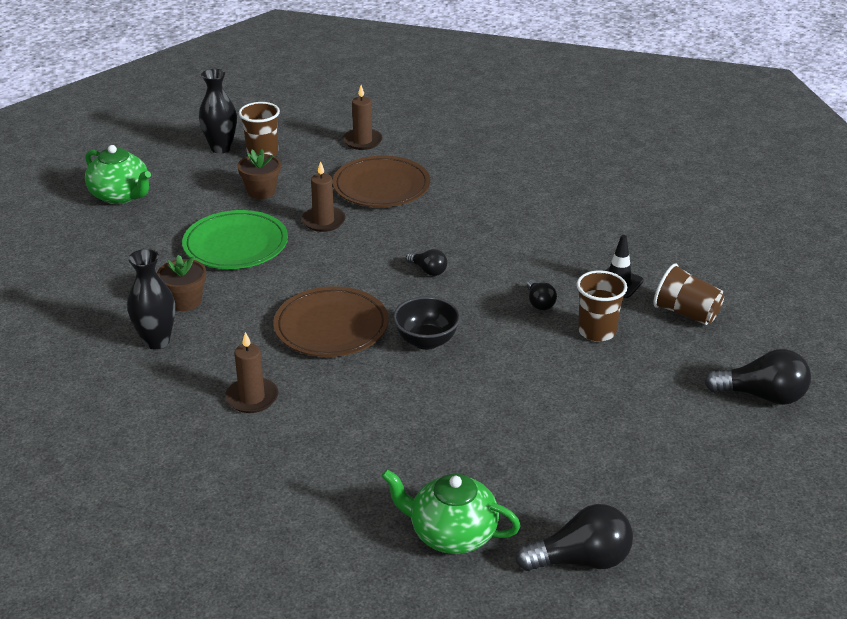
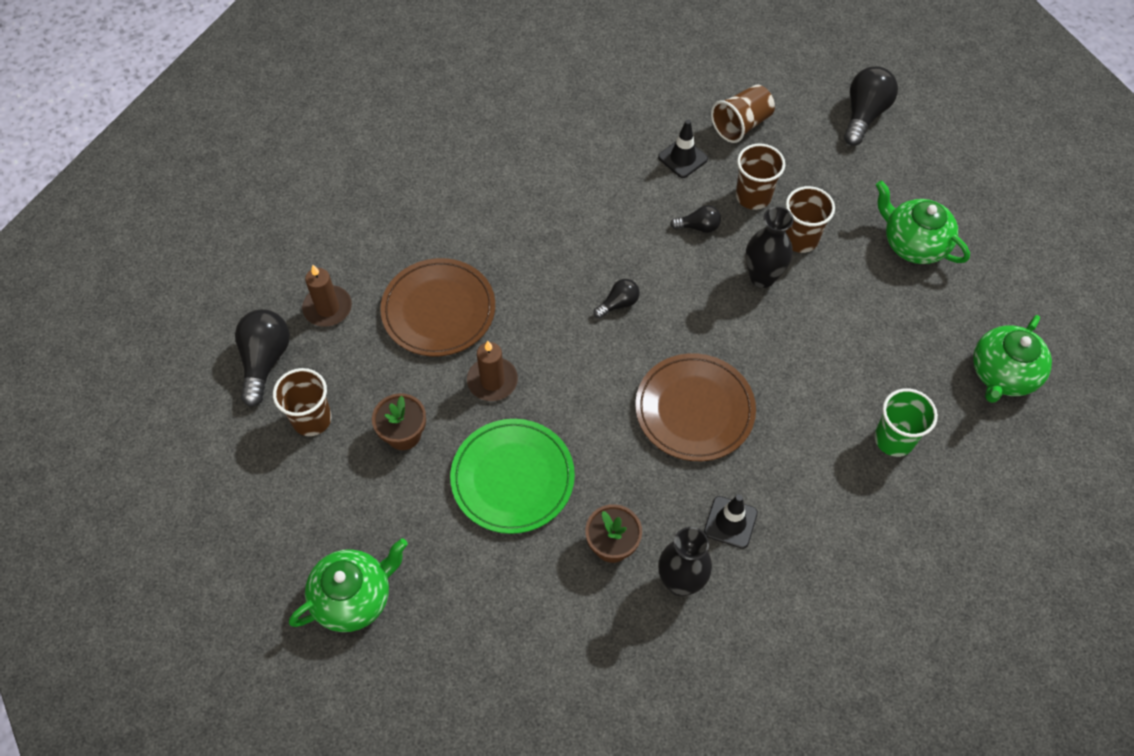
camera: 75 degrees left, 25 degrees up
(220, 361) = (730, 522): none -> black traffic cone
(221, 148) = (279, 465): black vase -> black vase (762, 277)
(252, 398) = (796, 501): brown candle -> none
(339, 456) = (894, 439): none -> green cup
(426, 341) = (737, 332): black bowl -> none
(560, 368) = (800, 239): none -> brown cup
(581, 560) = (1039, 294): black light bulb -> black light bulb (265, 361)
(599, 449) = (913, 244): none -> green teapot

